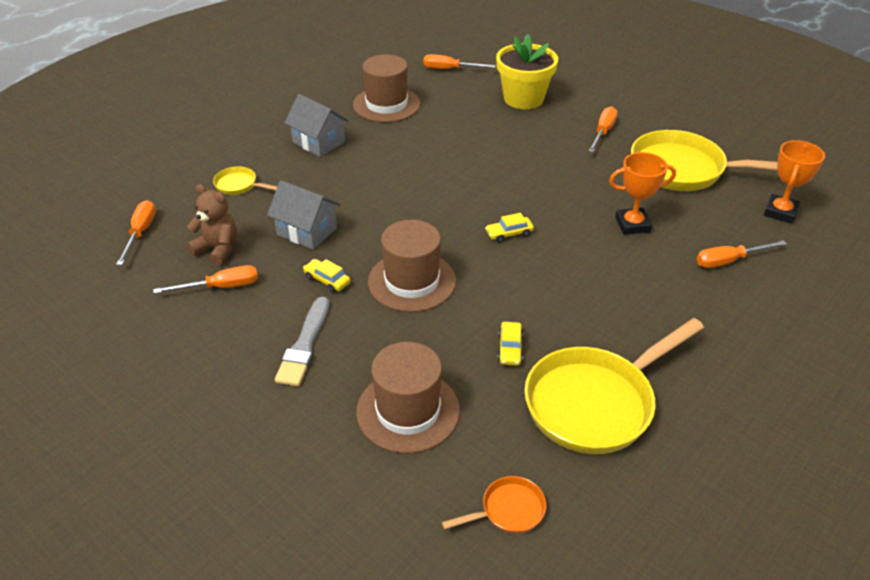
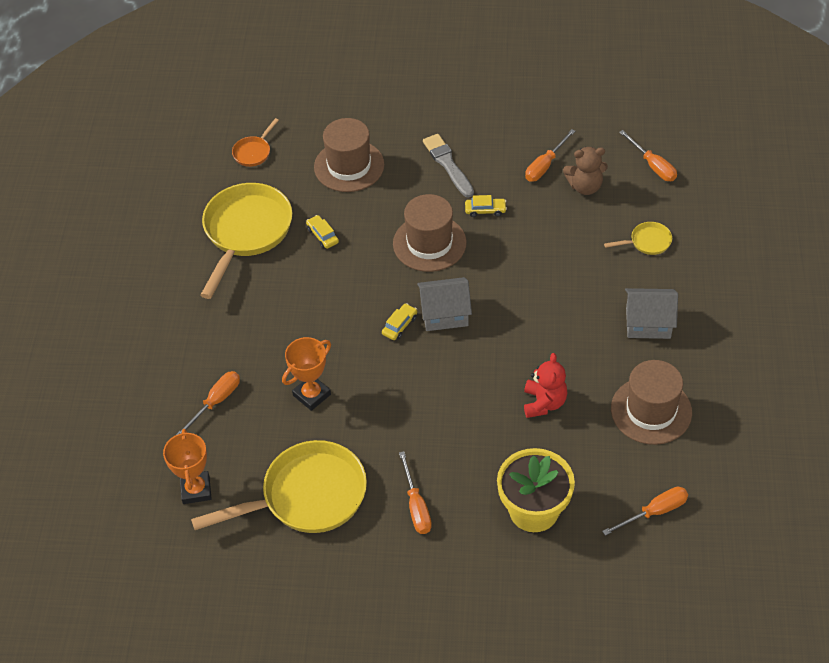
camera: 145 degrees right, 10 degrees up
(307, 231) = (545, 236): grey house -> grey house (444, 314)
(451, 138) = (544, 403): none -> red teddy bear

